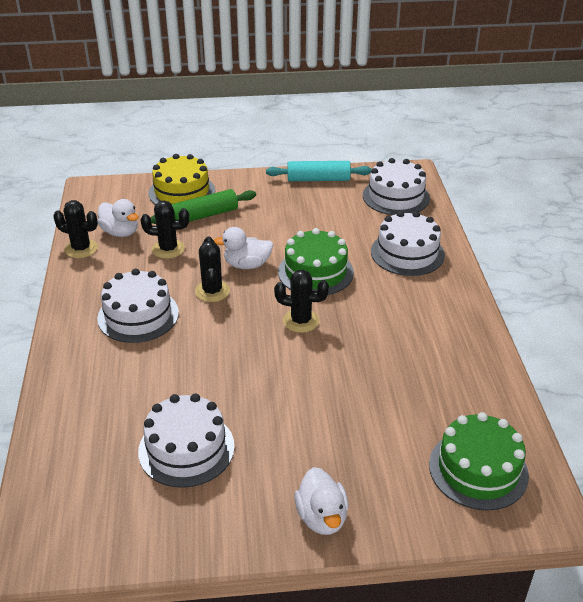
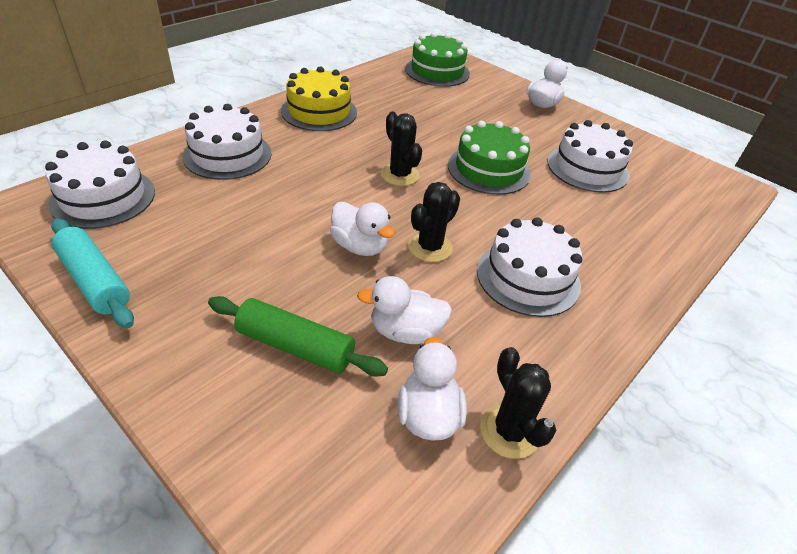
camera: 135 degrees left, 5 degrees up
(168, 249) = (405, 331): black cactus -> white duck
(182, 192) = (251, 422): yellow cake -> yellow cake (319, 111)
(315, 272) = (320, 195): green cake -> green cake (488, 169)

